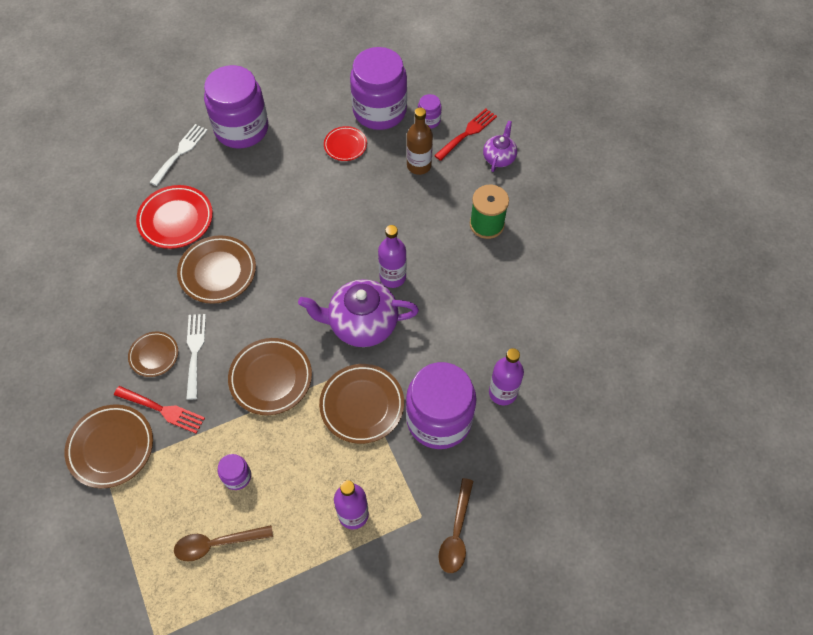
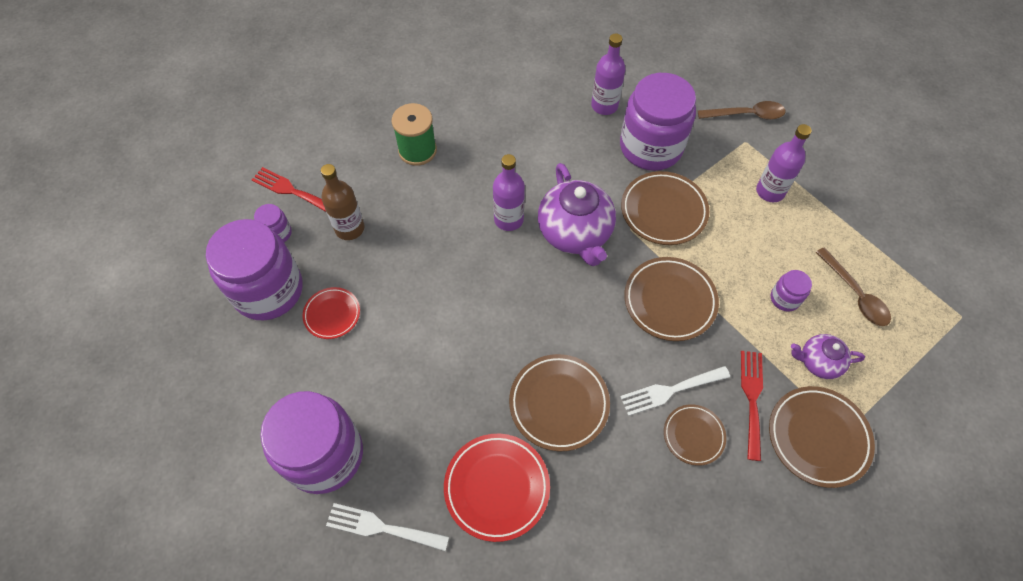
camera: 105 degrees left, 0 degrees up
(499, 158) = (324, 155): purple teapot -> purple teapot (818, 362)

